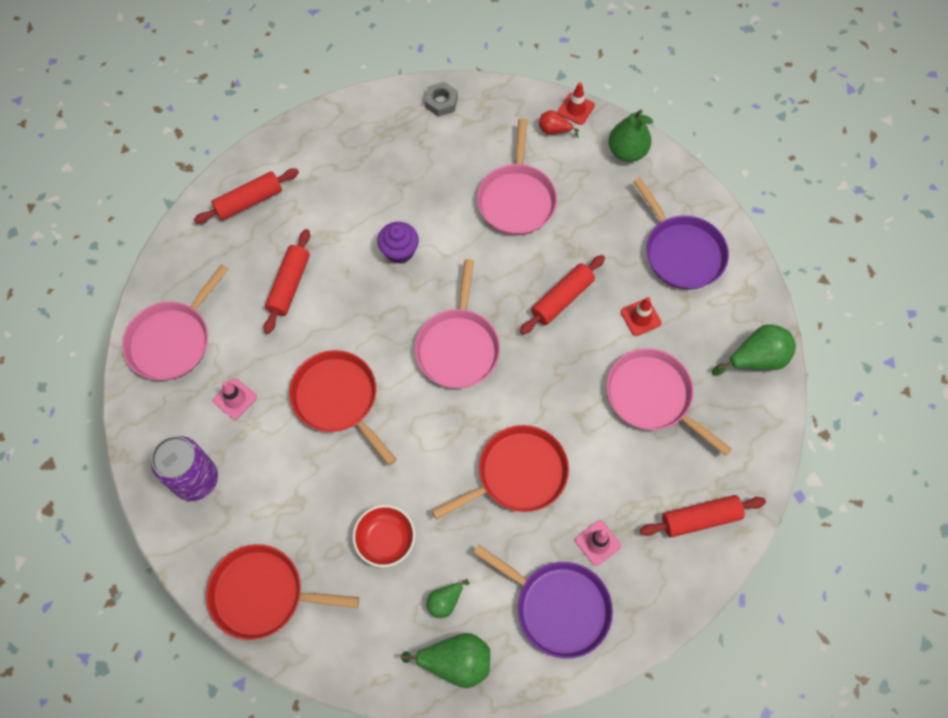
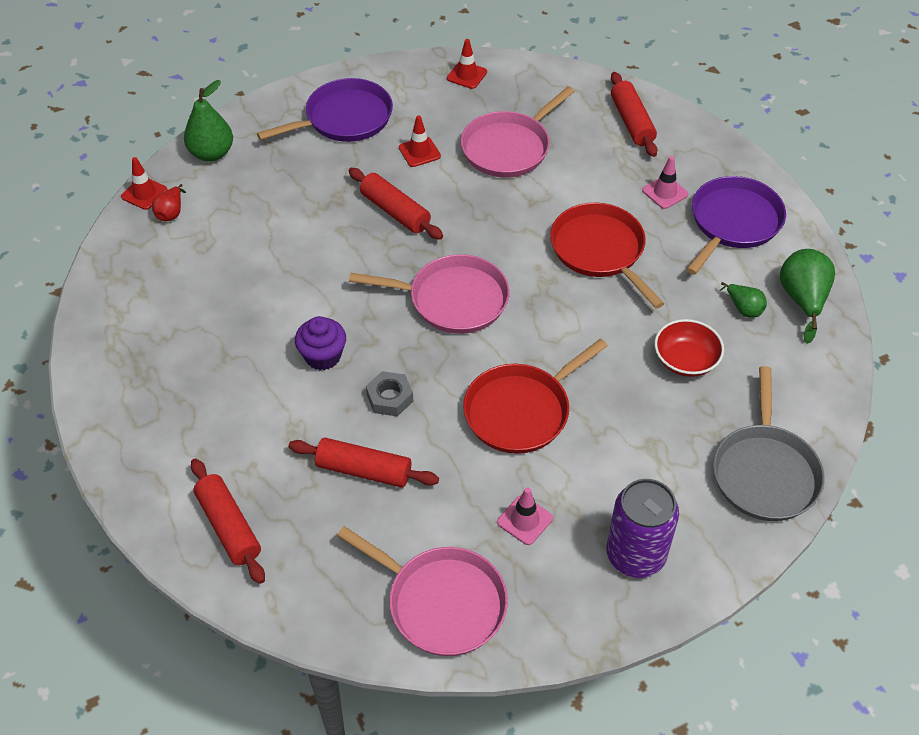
camera: 90 degrees left, 15 degrees down
(262, 594) = (765, 473): red pan -> grey pan
(441, 102) = (106, 318): grey nut -> grey nut (390, 398)
(517, 199) = (262, 247): pink pan -> none
(756, 359) = (467, 75): green pear -> red traffic cone

